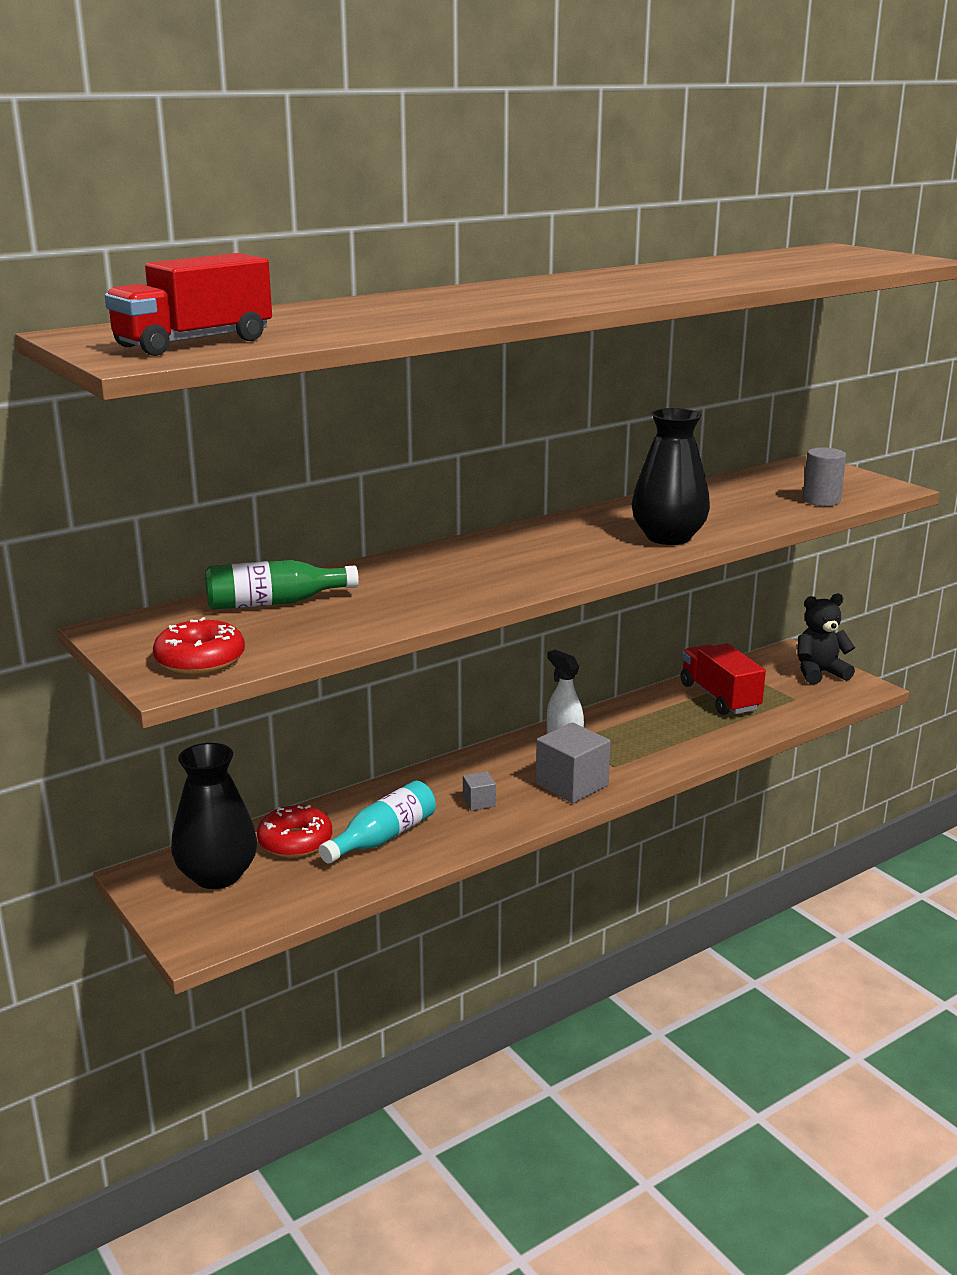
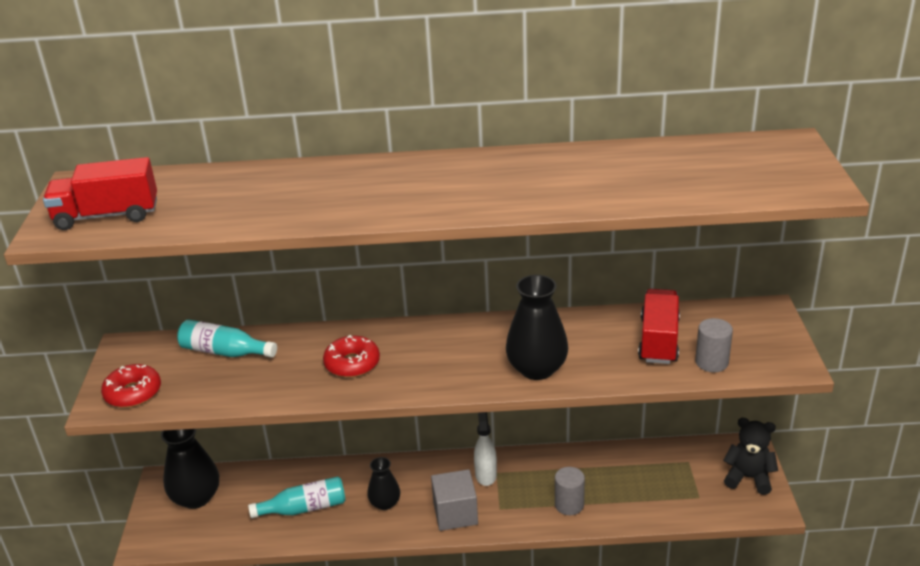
camera: 35 degrees right, 10 degrees up
(274, 603) = (224, 352): green bottle -> turquoise bottle
(295, 842) = (256, 489): red donut -> red donut (352, 364)
(479, 802) = (385, 503): grey cube -> black vase
(681, 741) = (569, 505): none -> grey cylinder
(719, 697) = (642, 472): red truck -> red truck (658, 340)

